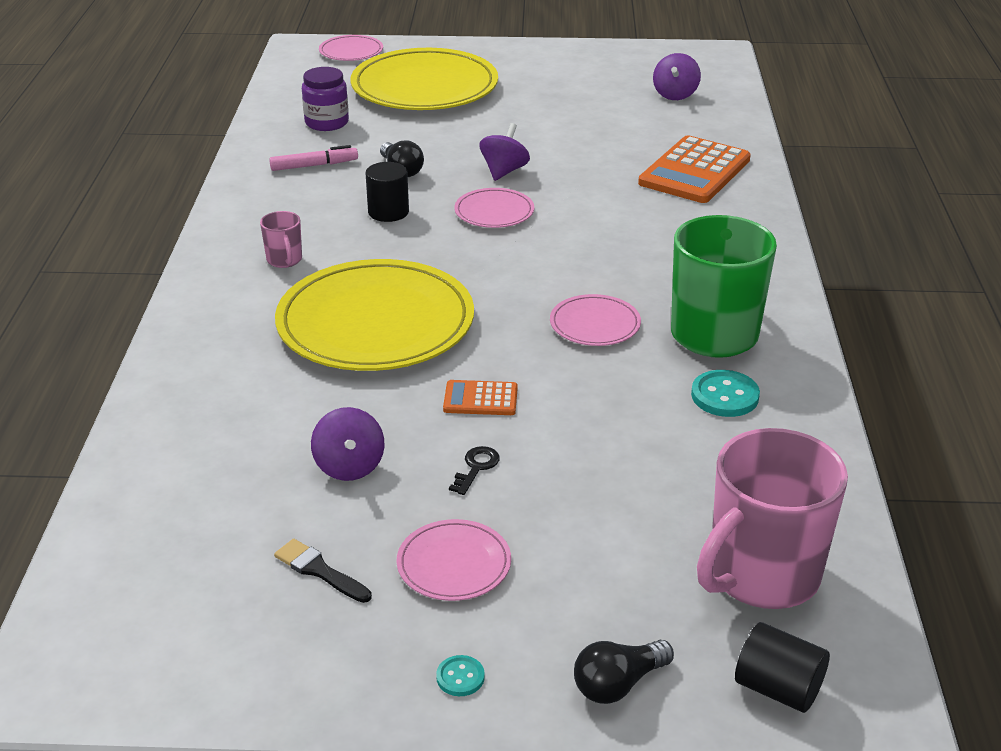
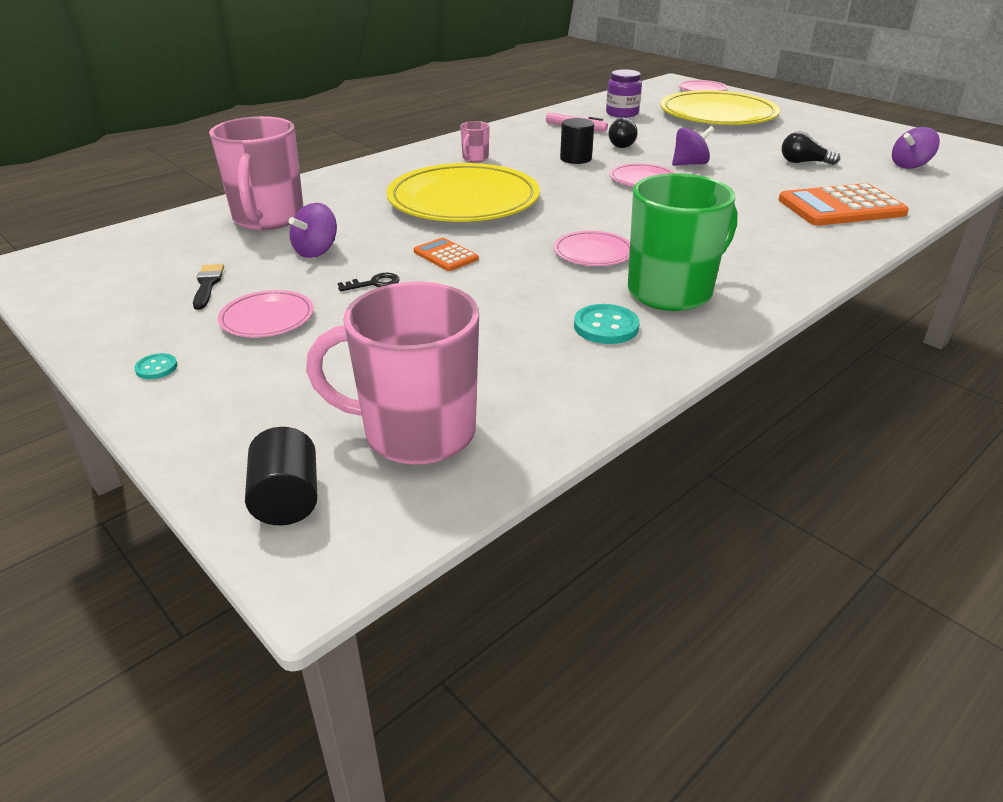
camera: 45 degrees right, 0 degrees up
(212, 458) = (268, 219): none -> pink mug
(618, 684) = (213, 427): black light bulb -> black light bulb (803, 162)

